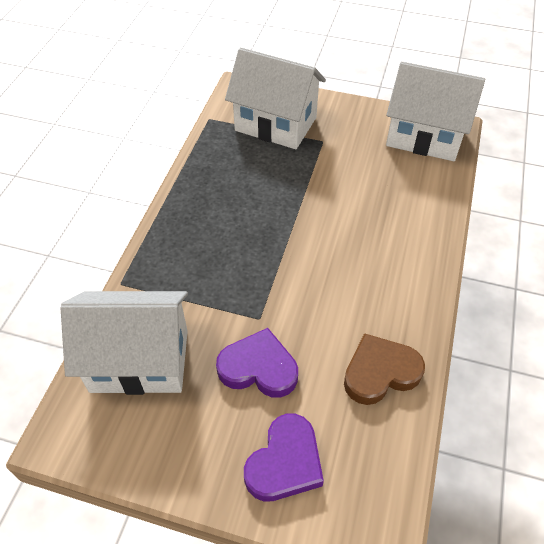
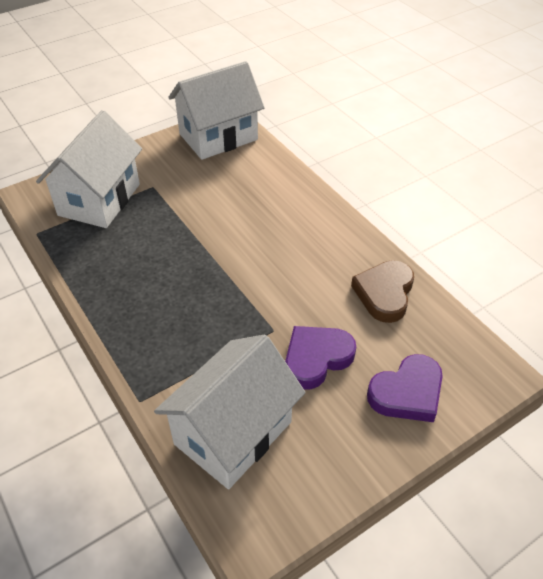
camera: 50 degrees left, 5 degrees down
(275, 124) = (99, 200): white house -> white house turned 45 degrees counterclockwise
(285, 462) = (407, 393): purple heart -> purple heart turned 75 degrees clockwise

